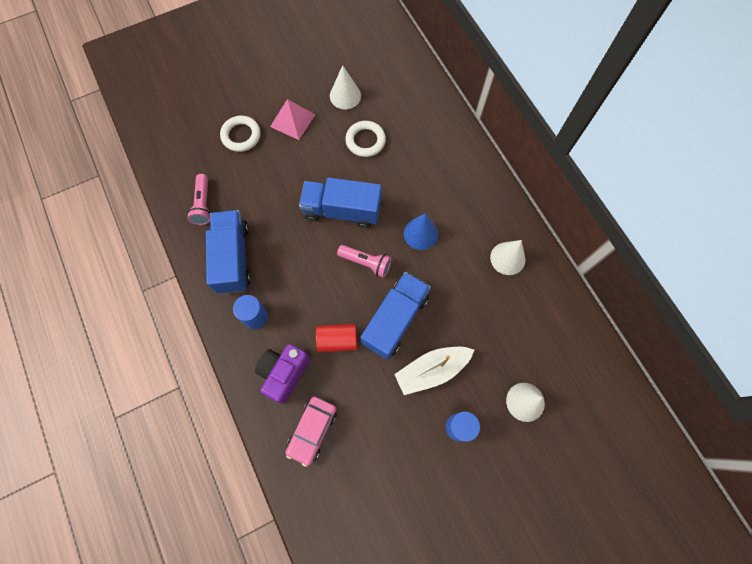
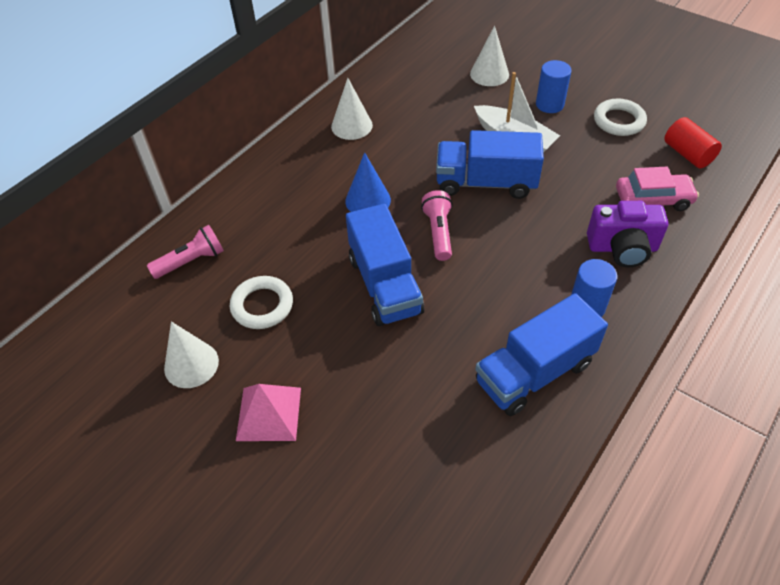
camera: 115 degrees left, 20 degrees down
(203, 204) = (485, 459): pink flashlight -> pink flashlight (191, 261)
(241, 136) = (334, 474): white ring -> white ring (618, 121)
(337, 340) = (547, 219): red cylinder -> red cylinder (687, 154)

